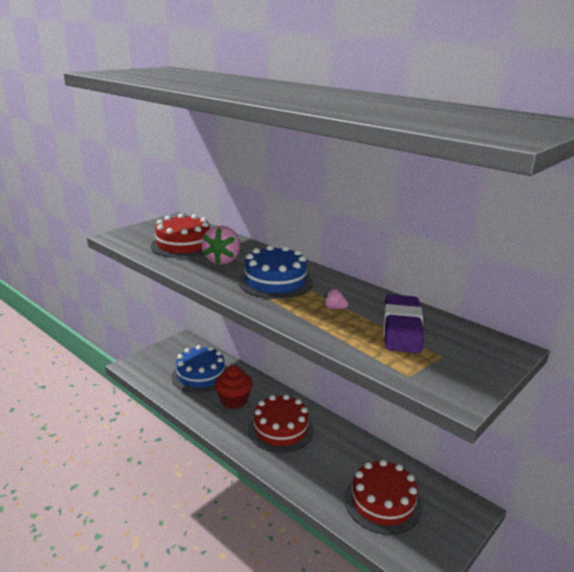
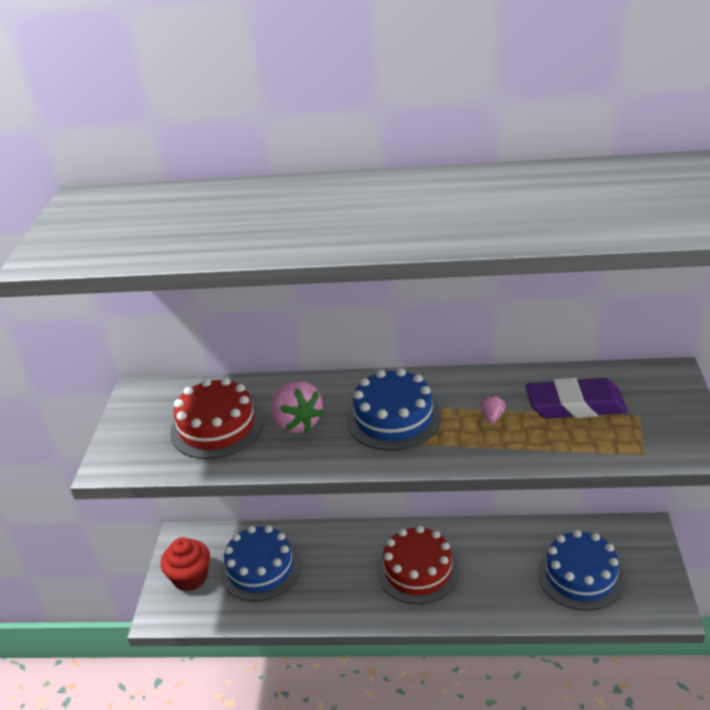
camera: 35 degrees left, 10 degrees up
(234, 400) = (334, 573): red cupcake -> red cupcake (190, 577)
(334, 308) = (492, 417): pink strawberry -> pink strawberry turned 120 degrees clockwise
(383, 502) = (580, 576): red cake -> blue cake
(401, 329) = (575, 405): purple eraser -> purple eraser turned 60 degrees counterclockwise

